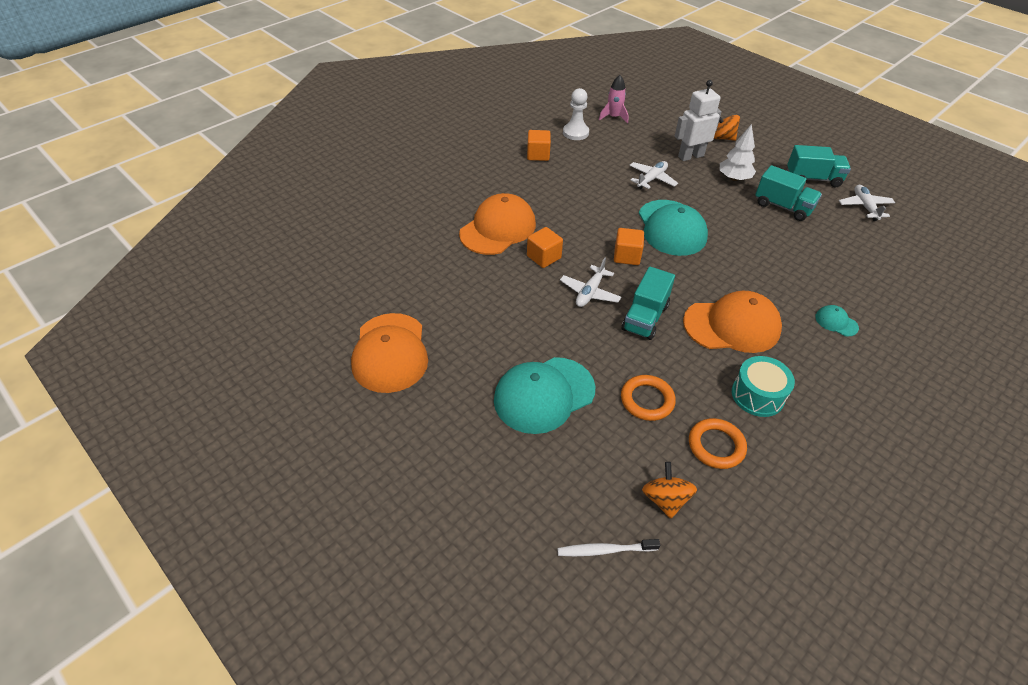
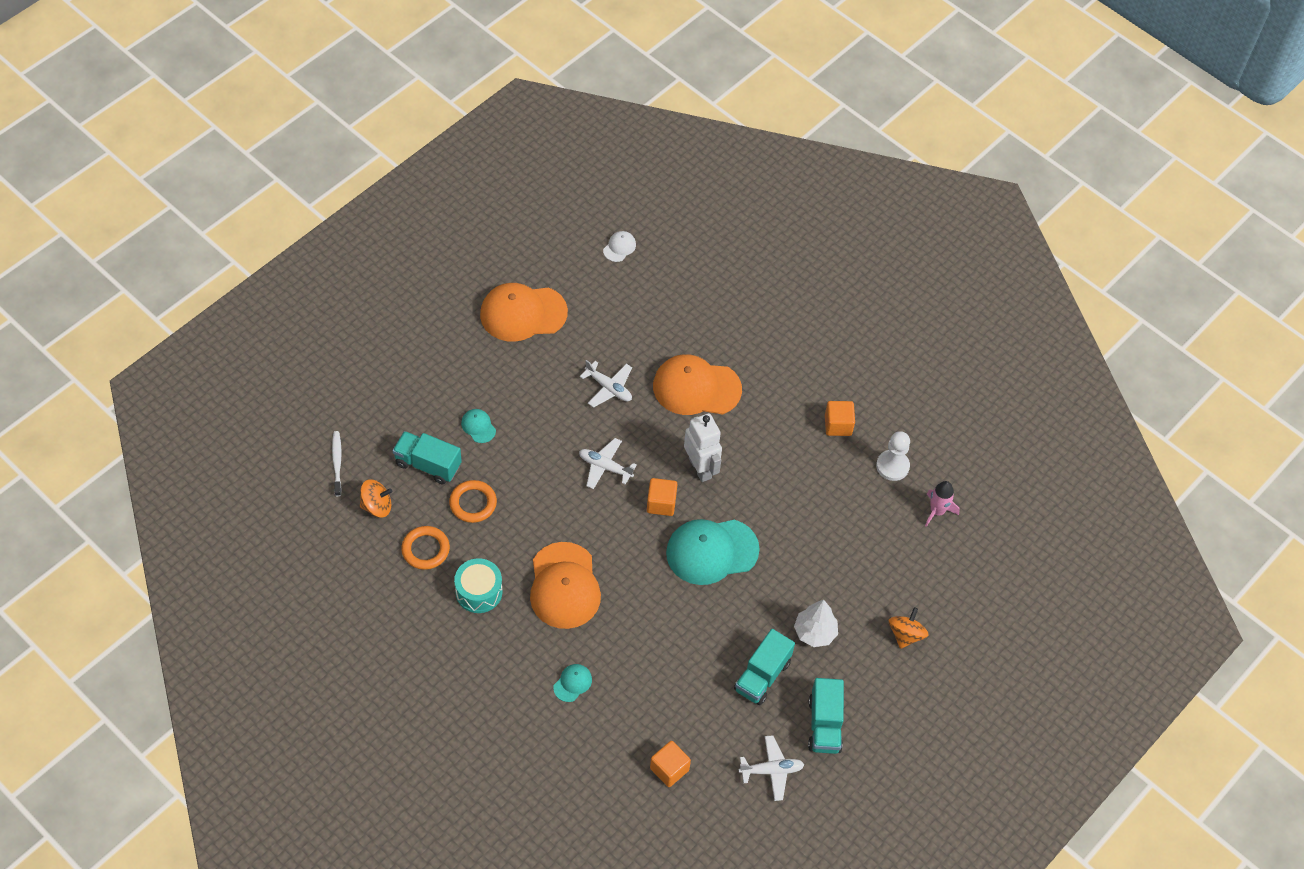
camera: 85 degrees right, 10 degrees up
(318, 273) = (619, 247): none -> white cap
(498, 229) = (696, 388): orange cap -> orange cap turned 150 degrees clockwise
(544, 257) = (654, 428): orange cube -> orange cube (669, 769)
(544, 395) = (478, 426): turquoise cap -> turquoise cap, size x0.44
(645, 317) = (572, 512): turquoise truck -> turquoise truck (428, 464)
(651, 179) = (802, 541): white plane -> white plane (608, 388)
(690, 156) = (857, 590): white robot -> white robot (700, 468)

